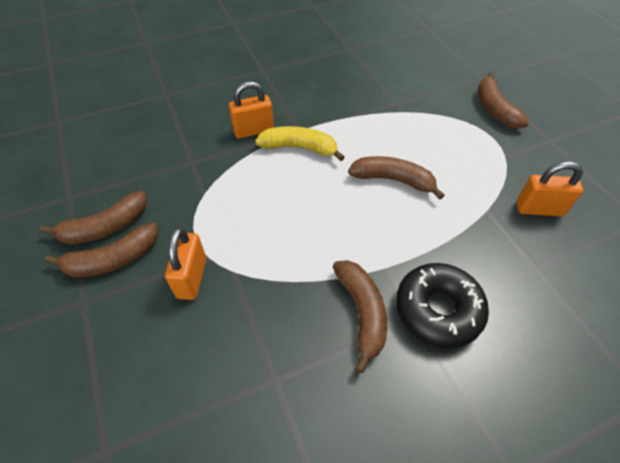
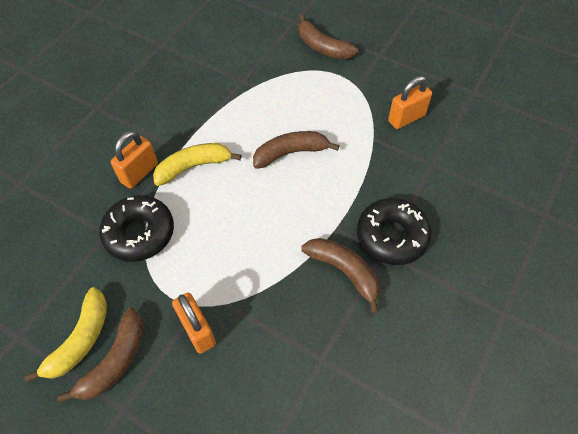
camera: 35 degrees left, 5 degrees up
(105, 227) = (80, 340): brown banana -> yellow banana
(215, 174) = (139, 233): none -> black donut

